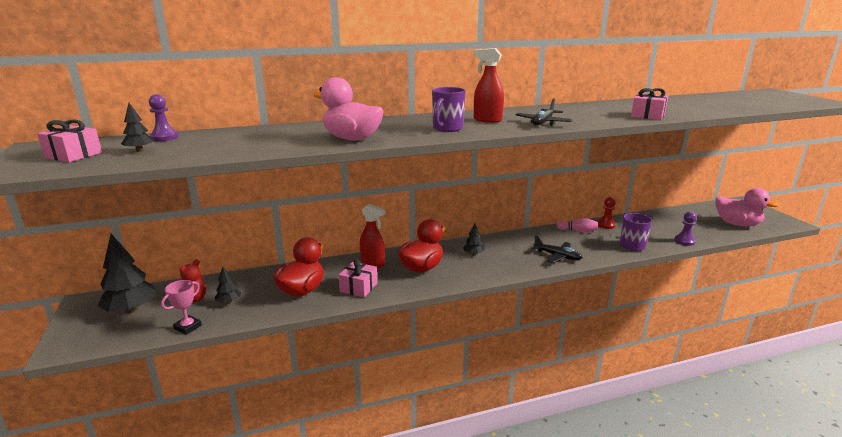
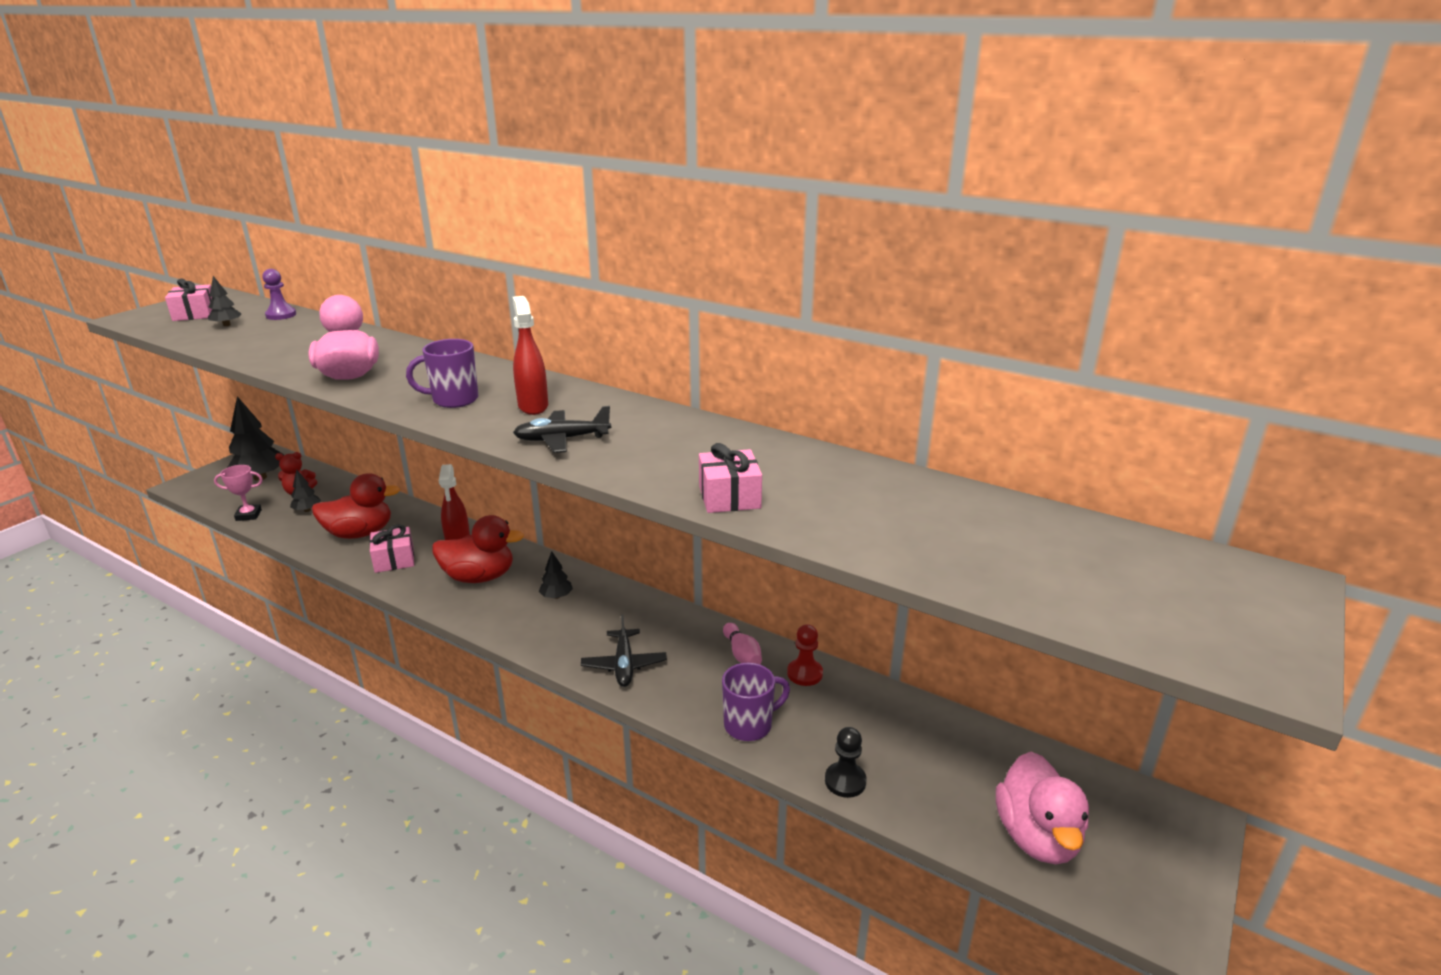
camera: 50 degrees right, 5 degrees up
(684, 241) = (845, 781): purple pawn -> black pawn

